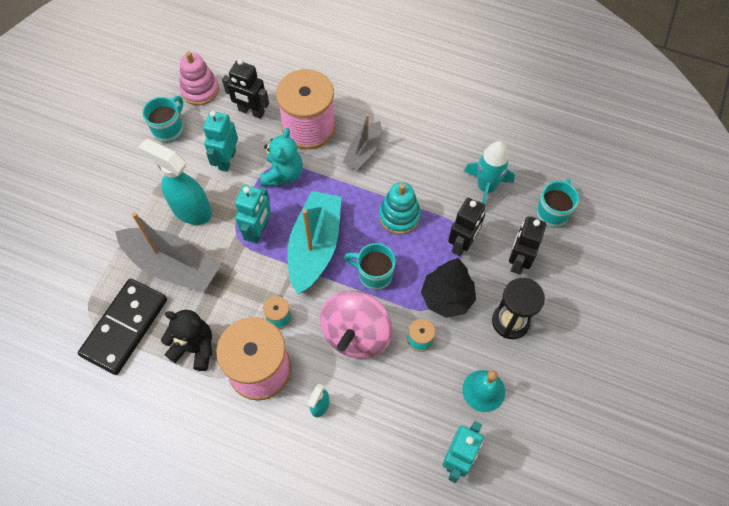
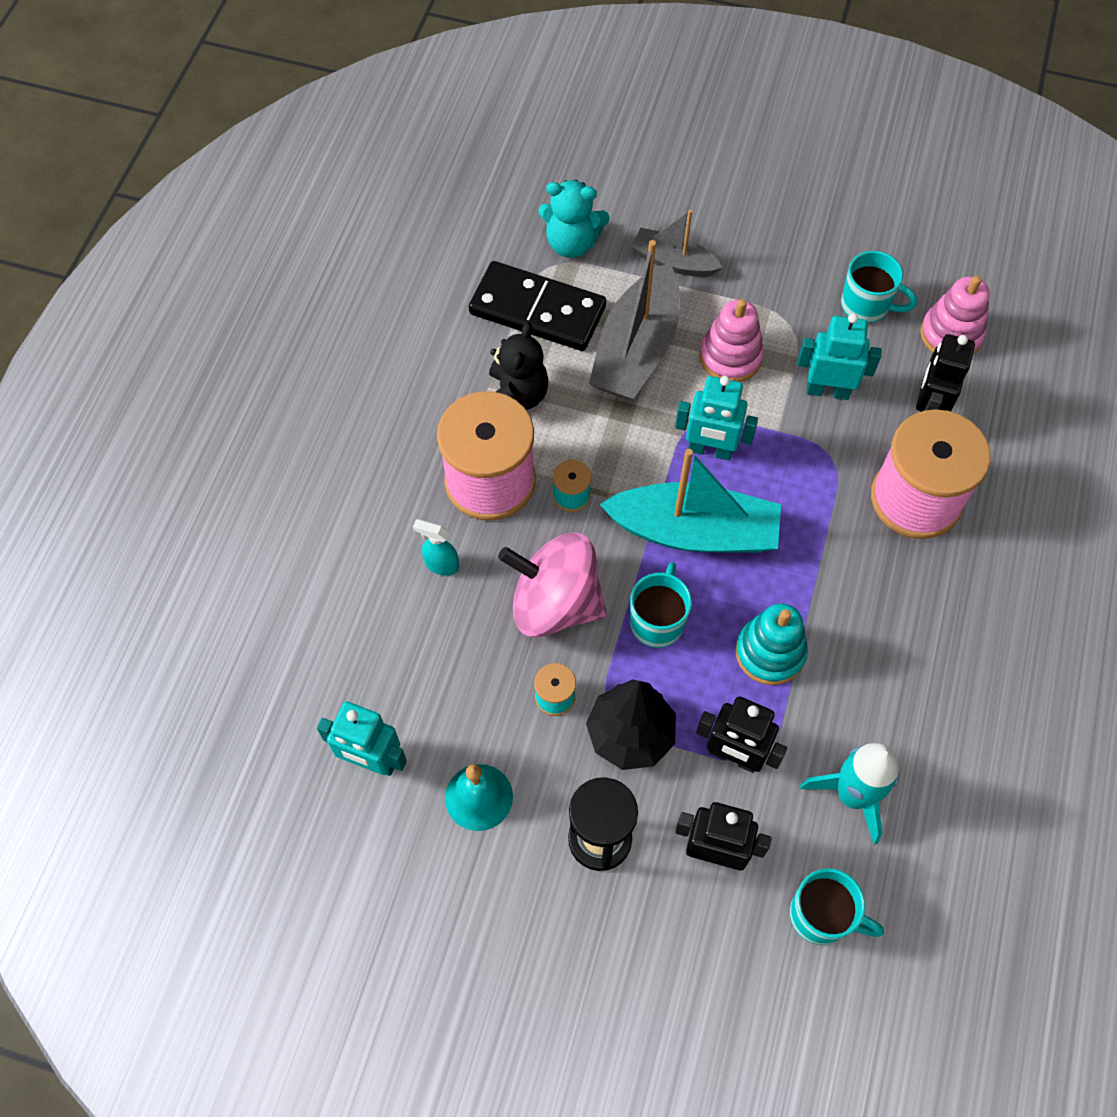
camera: 85 degrees right, 0 degrees up
(191, 210) = (730, 357): turquoise spray bottle -> pink stacking toy
(283, 174) = (816, 471): turquoise teddy bear -> turquoise teddy bear (572, 243)
(363, 151) = (885, 587): grey boat -> grey boat (673, 262)

